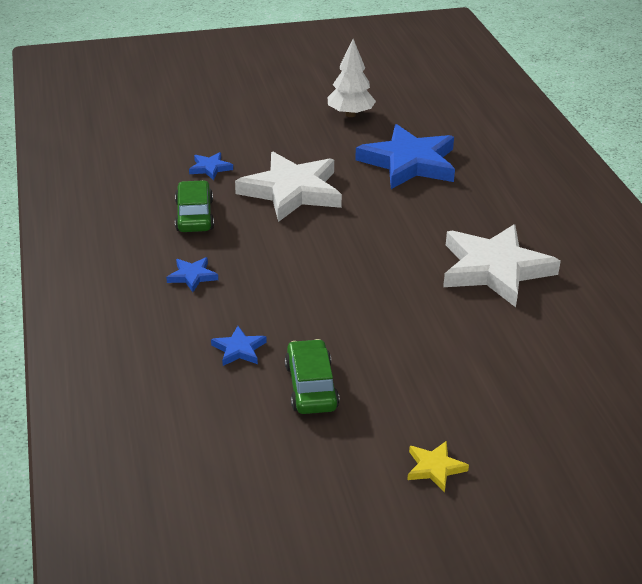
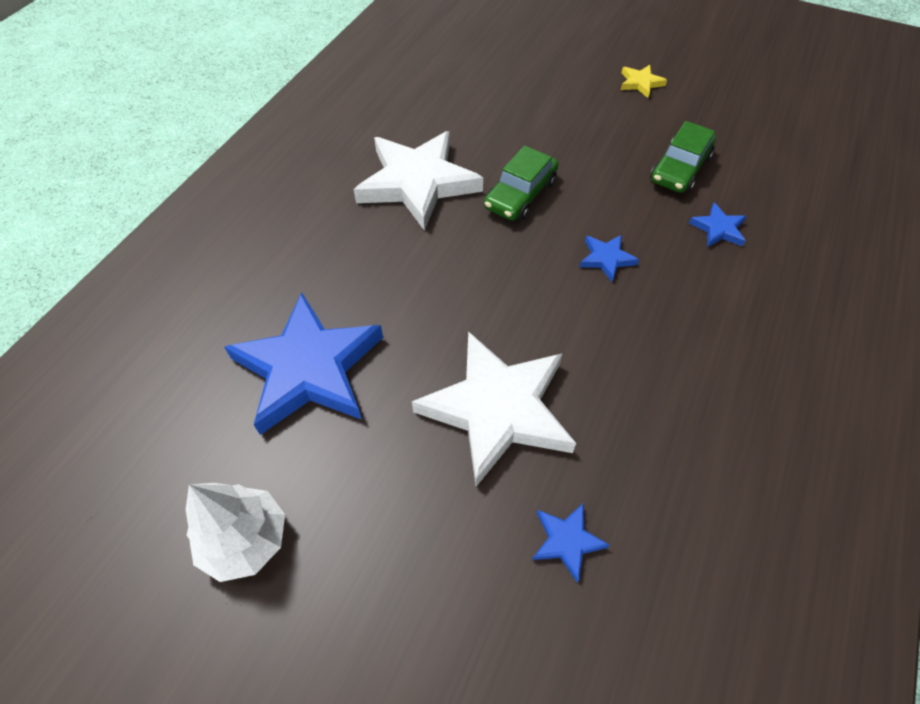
camera: 140 degrees left, 20 degrees up
(192, 276) = (715, 338): blue star -> blue star (606, 258)
(194, 216) = (654, 442): green car -> green car (520, 194)

